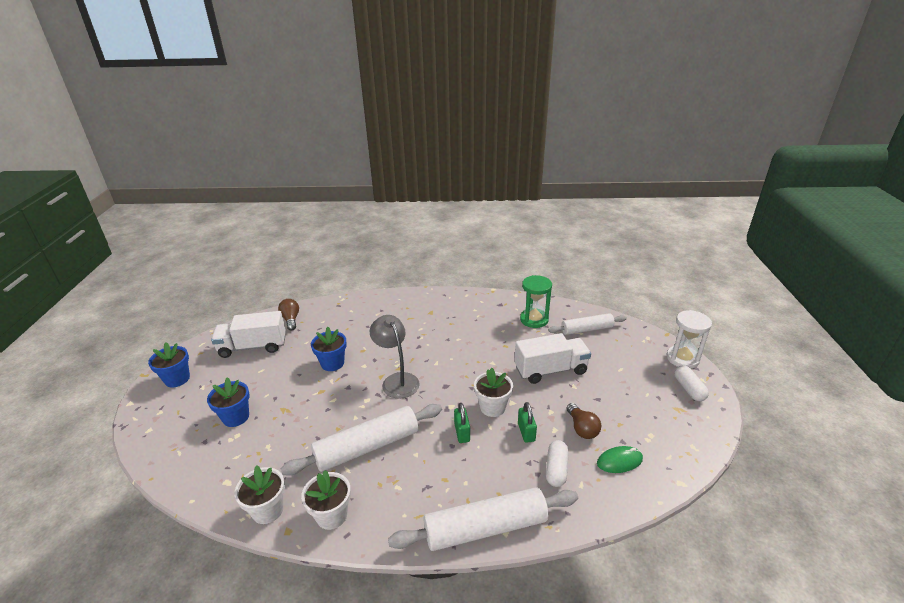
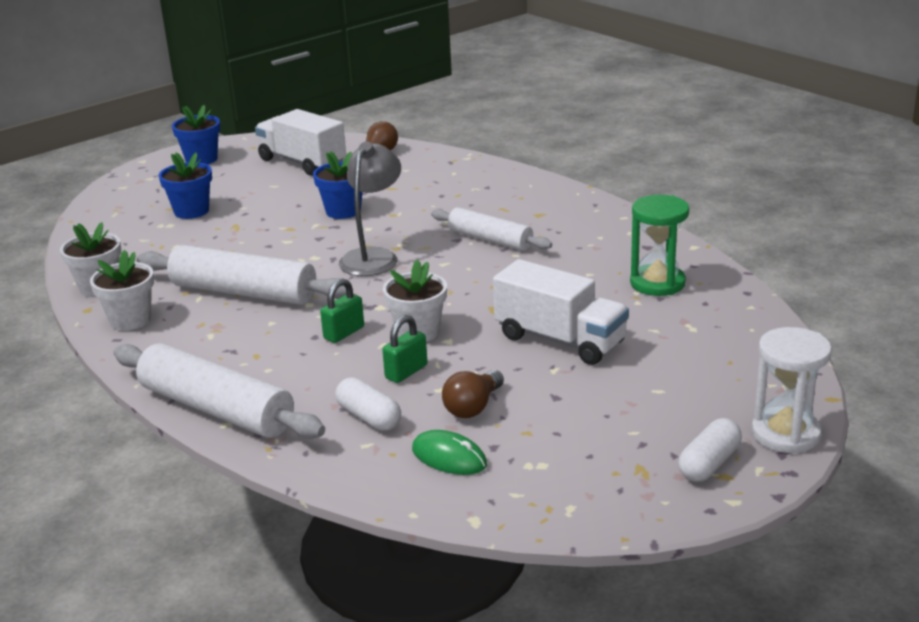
camera: 50 degrees right, 5 degrees down
(556, 469) = (369, 417): white capsule -> white capsule turned 75 degrees clockwise
(586, 329) = (710, 329): white rolling pin -> white rolling pin (490, 239)

